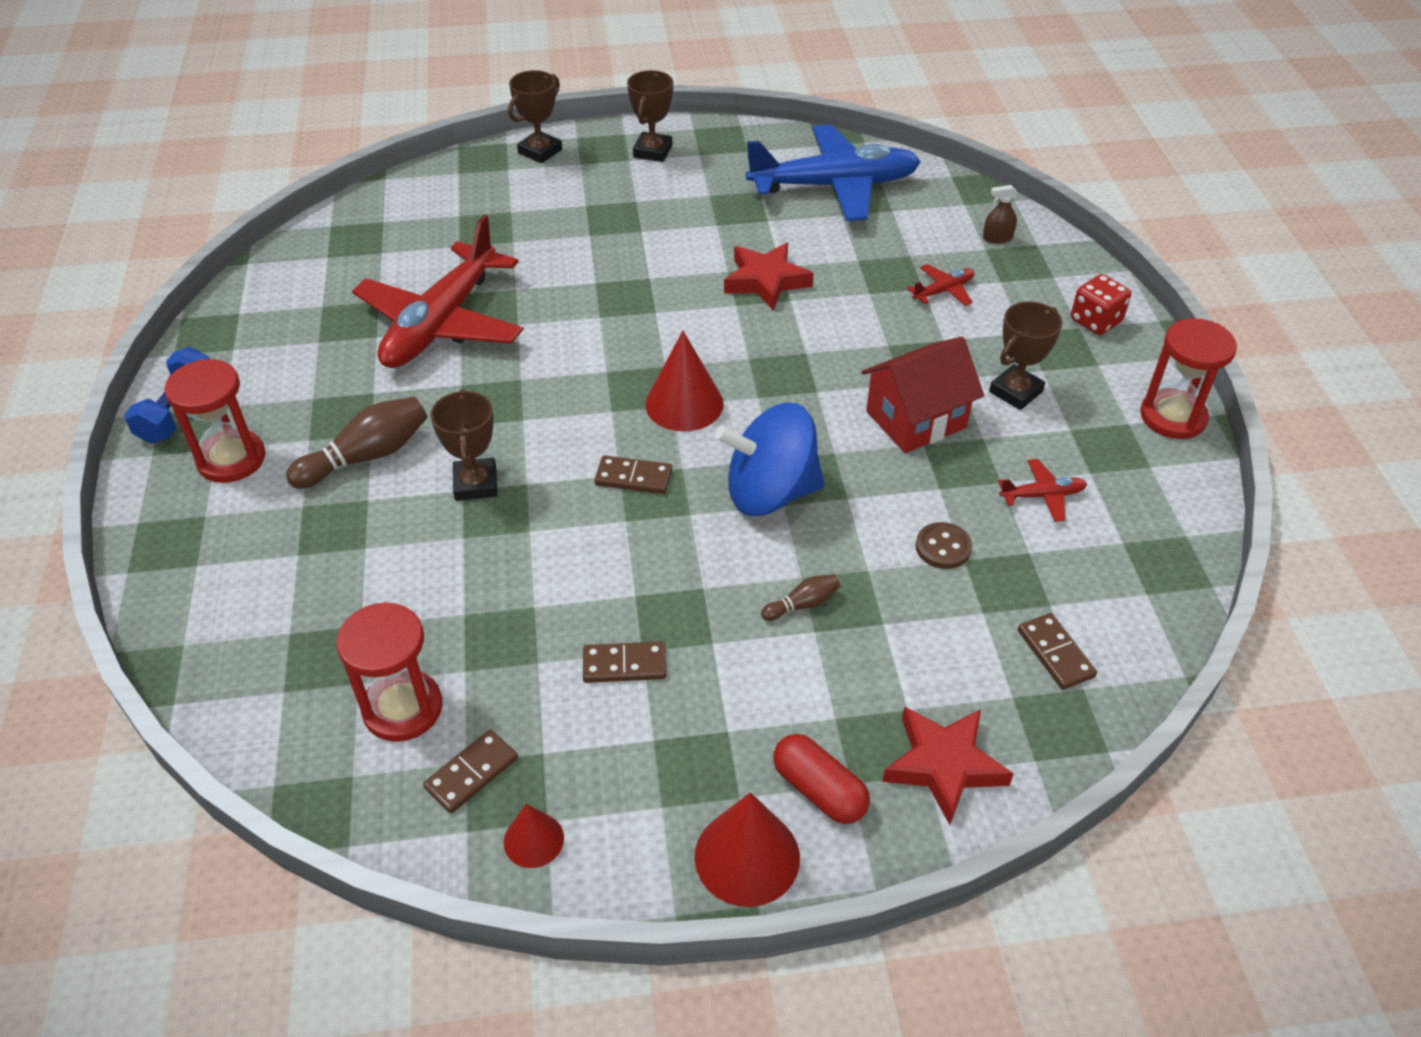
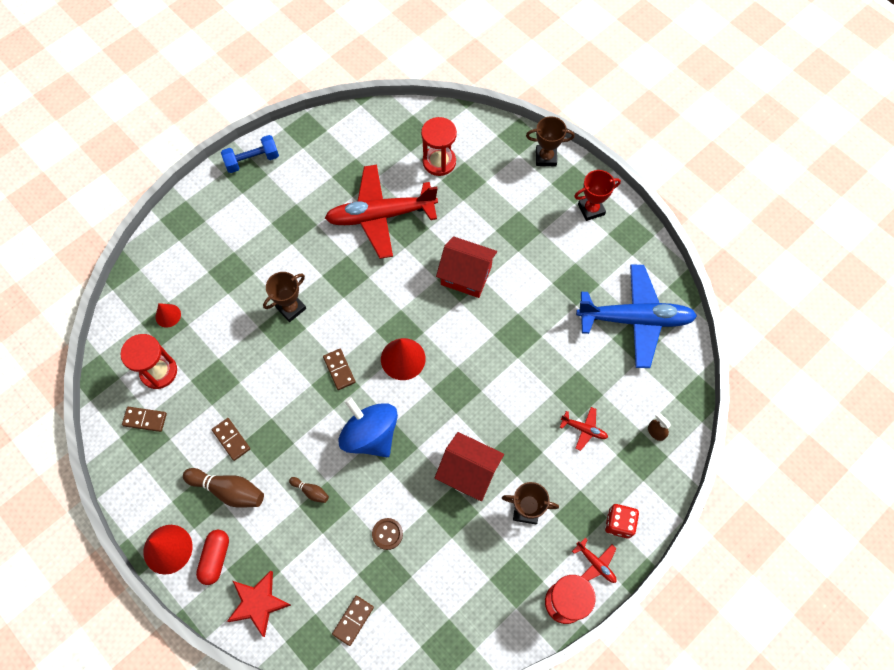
camera: 55 degrees right, 20 degrees up
(231, 459) = (240, 204): red hourglass -> red hourglass (439, 162)
(367, 456) = (277, 253): brown bowling pin -> brown bowling pin (228, 490)
(533, 840) = (129, 464): red cone -> red cone (168, 315)
(624, 289) = (466, 275): none -> red house
(652, 151) = (591, 209): brown trophy -> red trophy
(766, 281) = (523, 336): red star -> none
(835, 186) = (635, 319): blue plane -> blue plane turned 45 degrees counterclockwise
(1042, 495) = (455, 563): red plane -> red plane (596, 563)

